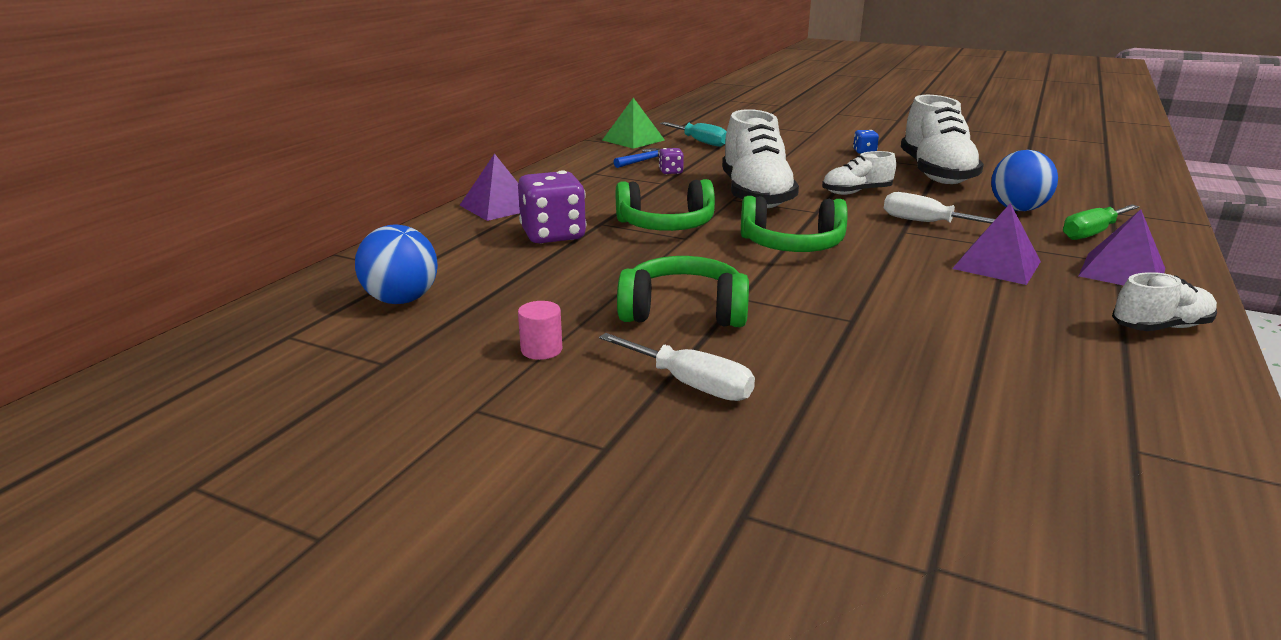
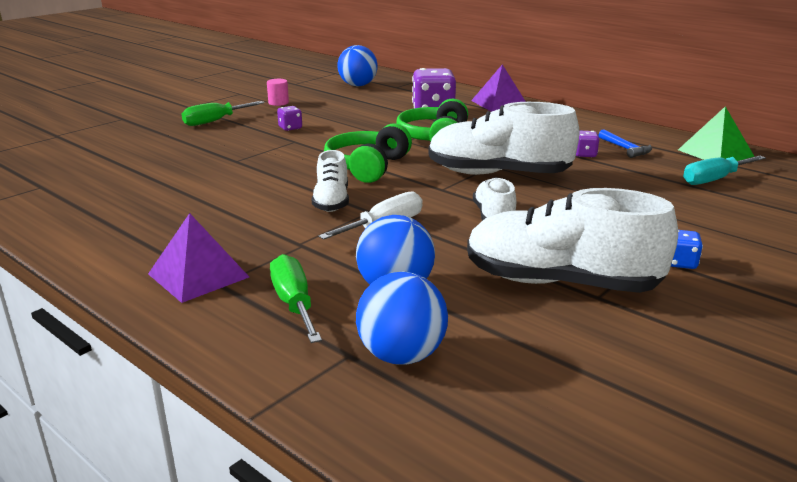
camera: 105 degrees right, 0 degrees up
(683, 311) = (290, 128): green headphones -> purple dice
(691, 384) = (215, 121): white screwdriver -> green screwdriver
(996, 265) = (267, 226): purple pyramid -> none
(1087, 201) = (401, 355): none -> blue ball
(1160, 327) = (109, 246): white shoe -> white shoe (331, 201)

